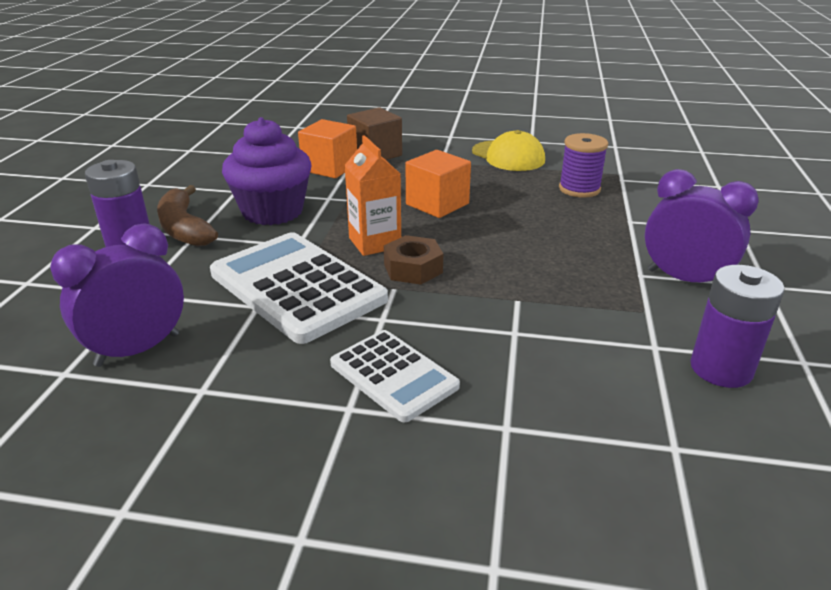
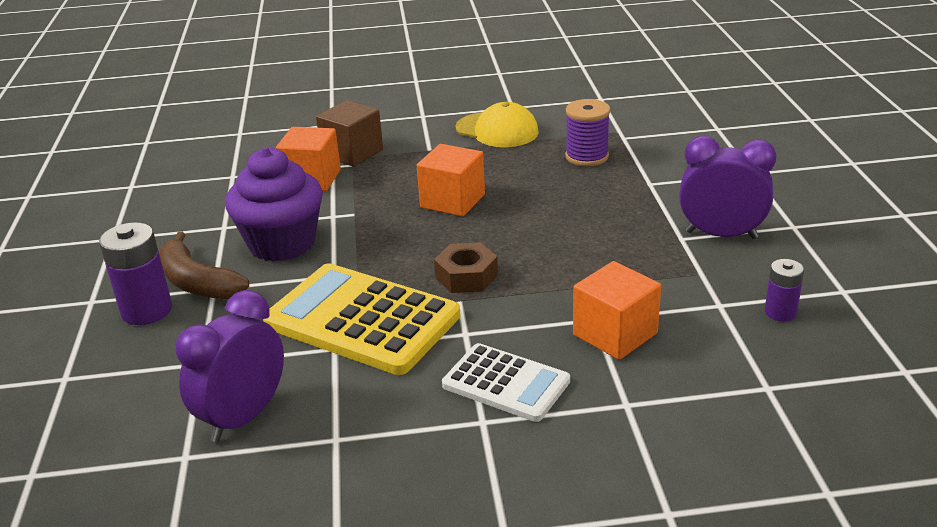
camera: 15 degrees left, 0 degrees up
(297, 287) = (362, 320): white calculator -> yellow calculator
(375, 243) = (412, 257): orange carton -> none
(529, 352) = (615, 334): none -> orange cube
(721, 369) = (780, 312): purple battery -> purple battery, size x0.58

